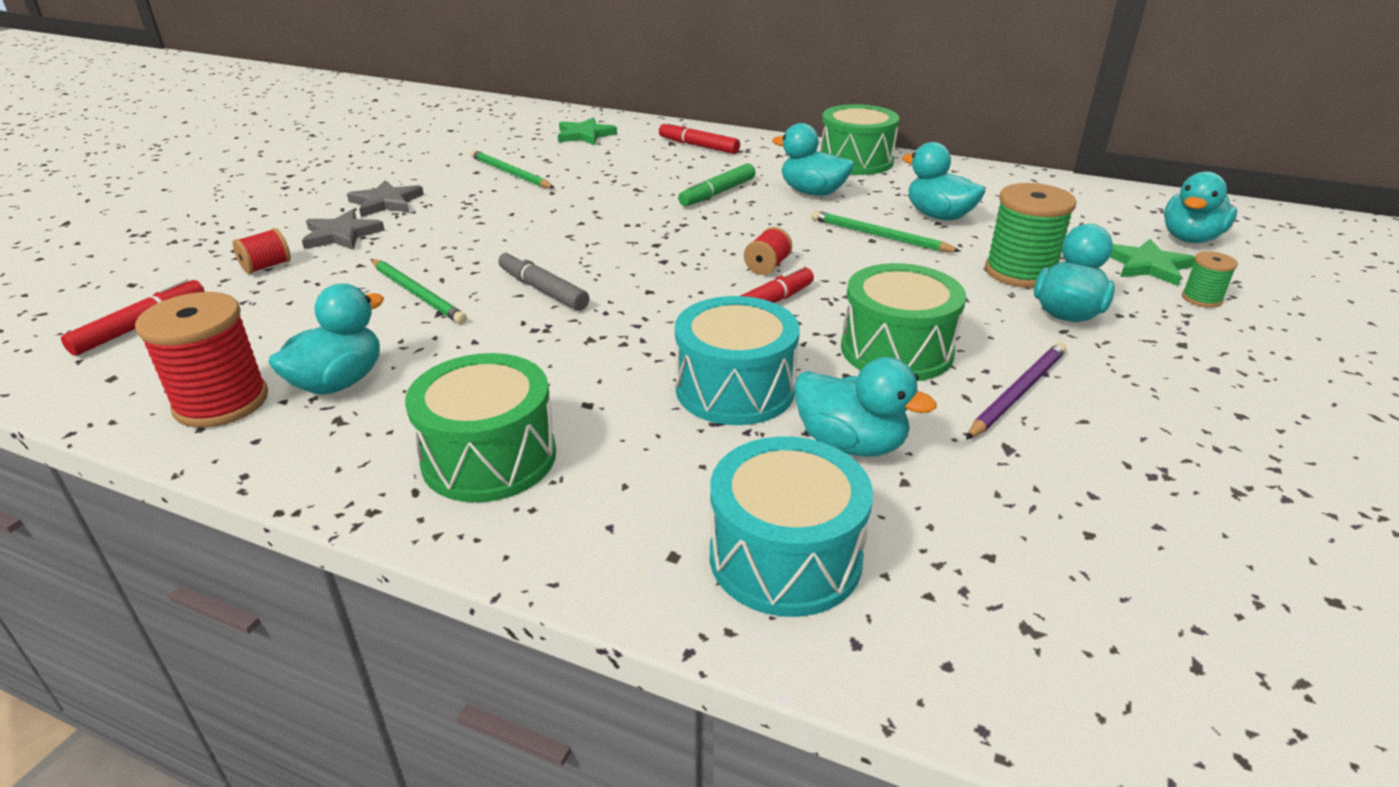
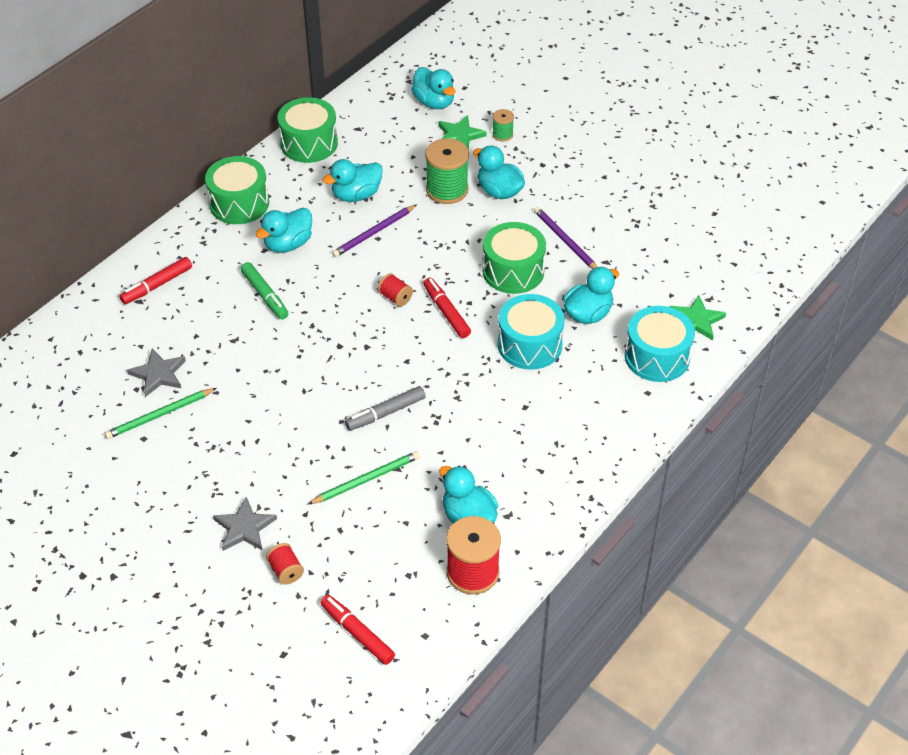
camera: 75 degrees left, 15 degrees up
(386, 202) = (188, 500): grey star -> grey star (158, 374)
(489, 457) = (561, 451): green drum -> green drum (309, 143)
(585, 135) = (87, 355): green star -> green star (696, 320)
(879, 236) = (374, 233): green pencil -> purple pencil

